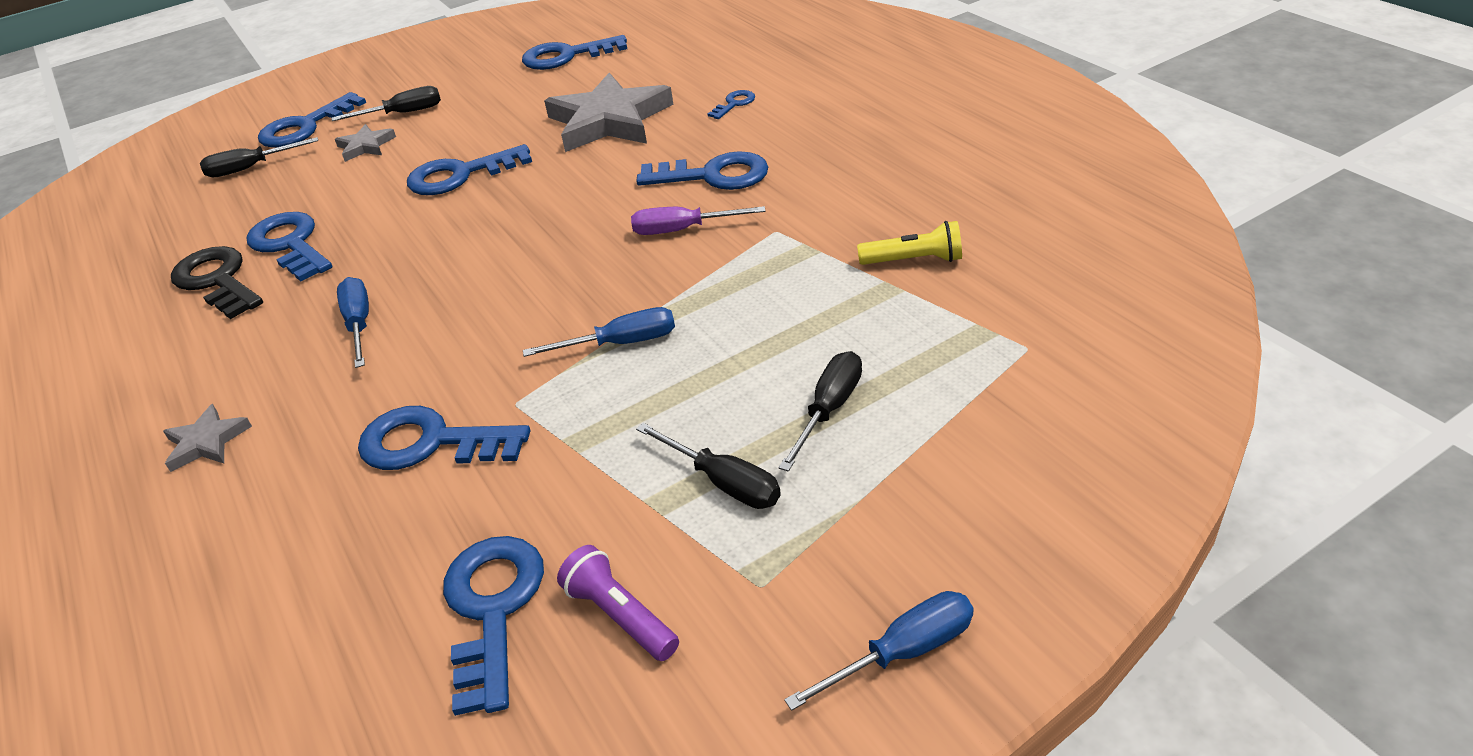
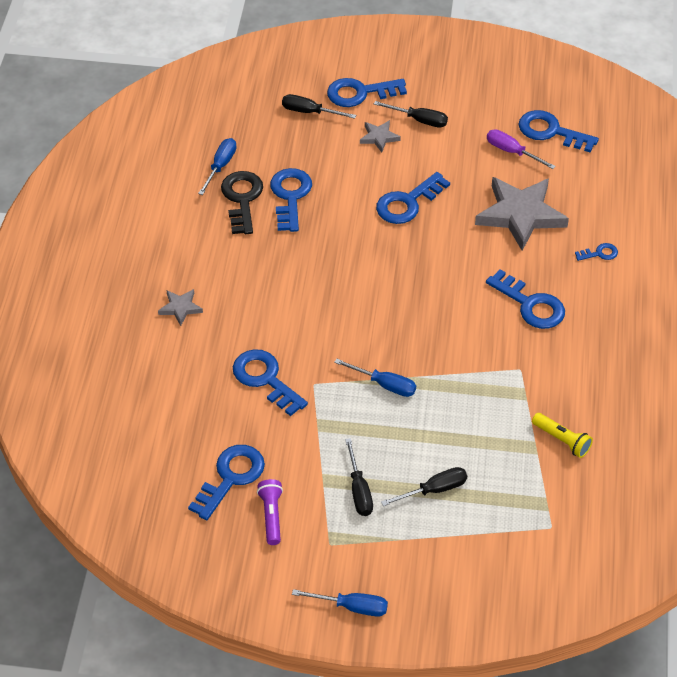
camera: 35 degrees right, 10 degrees up
(359, 324) = (284, 282): blue screwdriver -> blue screwdriver (220, 166)
(460, 175) = (407, 203): blue key -> blue key turned 60 degrees counterclockwise
(683, 230) = (478, 333): purple screwdriver -> purple screwdriver (512, 152)

